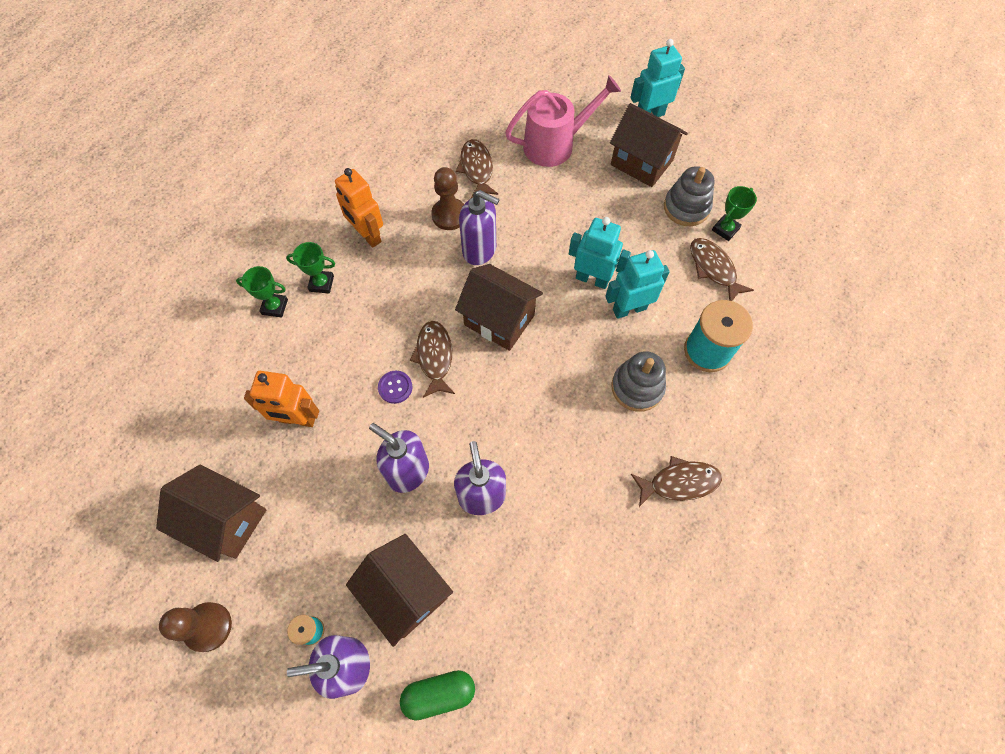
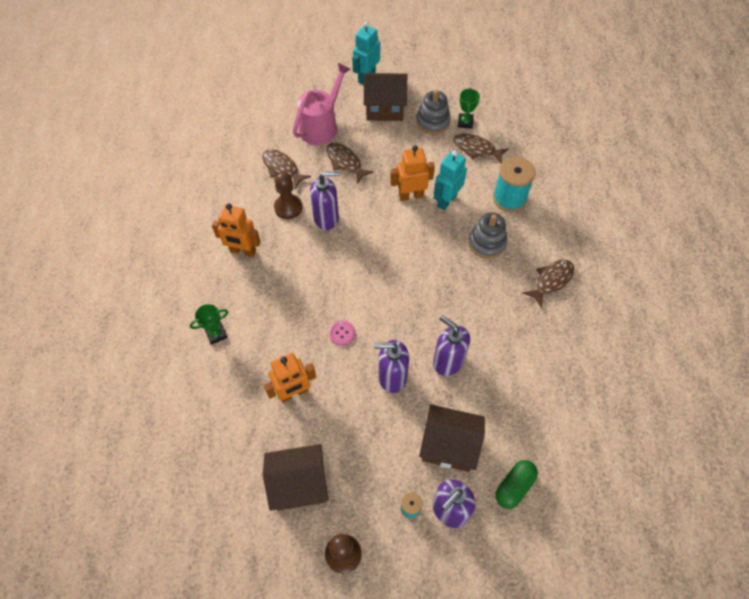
camera: 35 degrees left, 5 degrees down
(321, 283) = (237, 300): green trophy -> none
(395, 387) = (342, 333): purple button -> pink button
(434, 357) = (351, 300): brown fish -> brown fish (345, 162)
(499, 320) = (374, 253): brown house -> none
(592, 279) = (411, 195): turquoise robot -> orange robot

